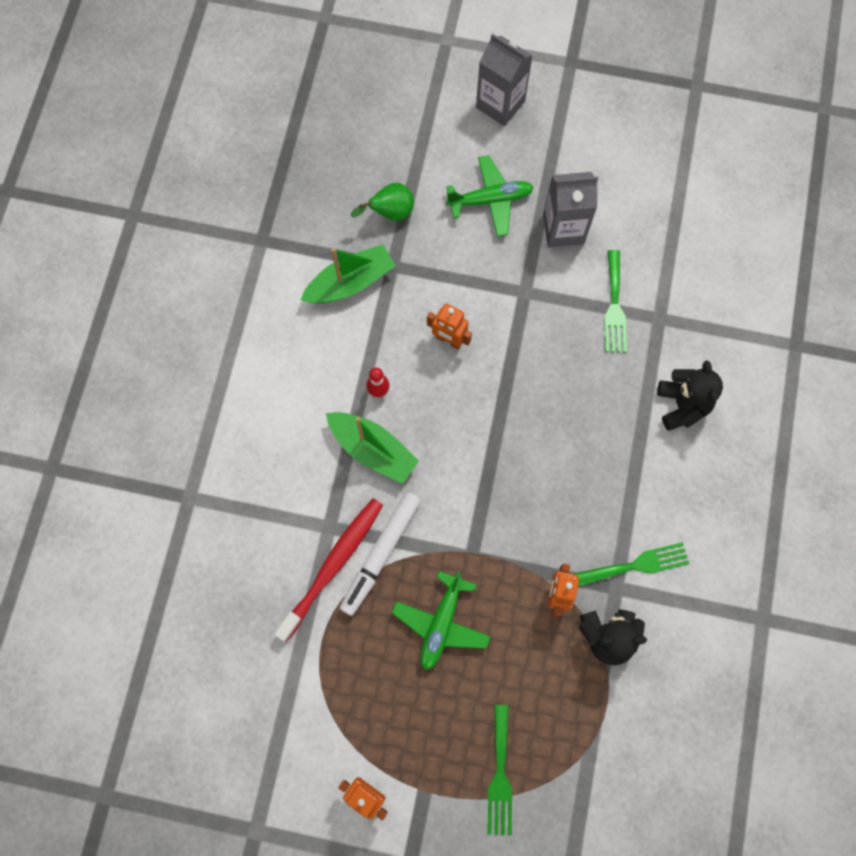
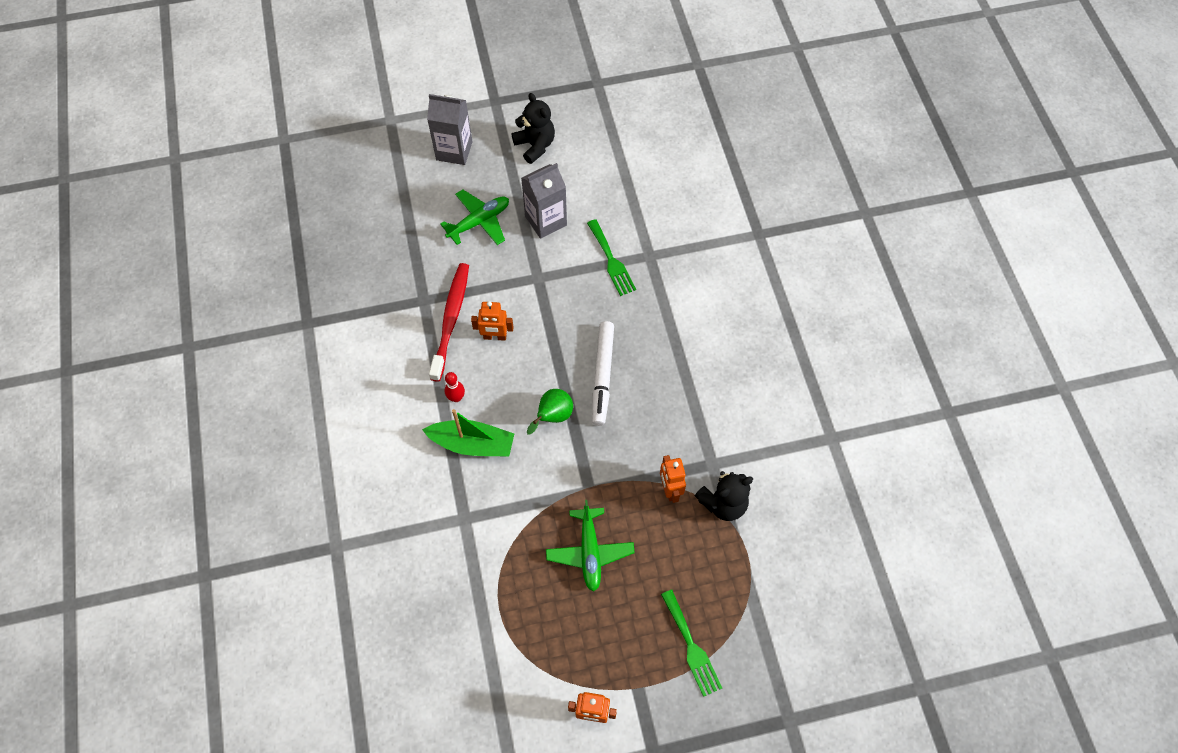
camera: 25 degrees left, 10 degrees down
(333, 566) = (481, 547): red toothbrush -> red toothbrush (451, 319)
(350, 282) = (395, 326): green boat -> none
(381, 554) = (516, 520): white marker -> white marker (602, 376)
(390, 213) = (404, 262): green pear -> green pear (553, 416)
(636, 565) = (719, 441): green fork -> none
(682, 405) = (696, 310): black teddy bear -> black teddy bear (535, 145)

